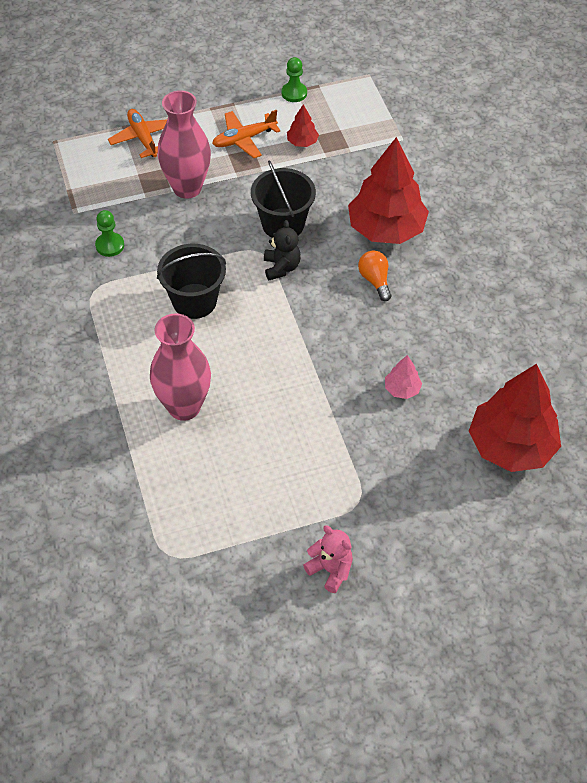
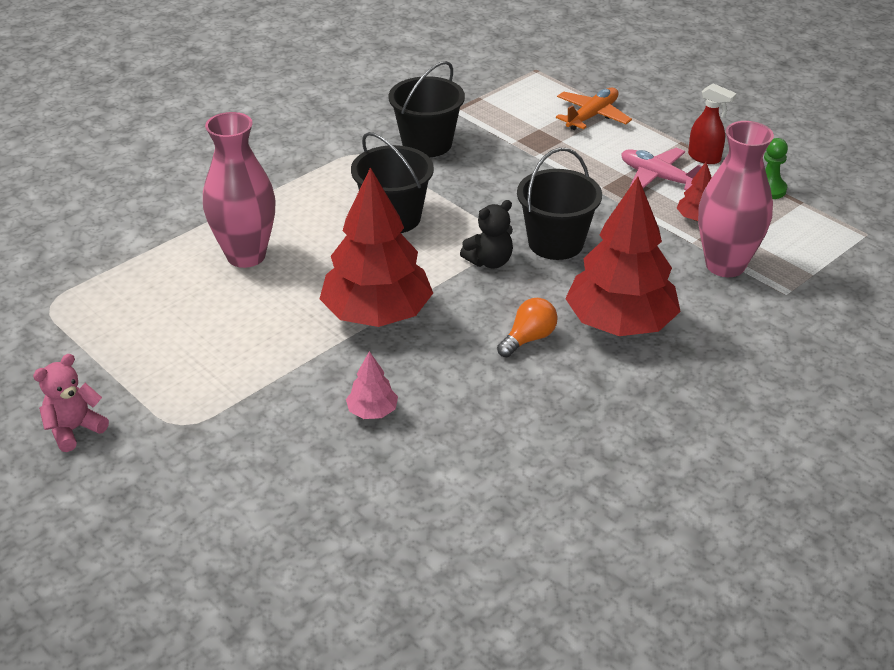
camera: 65 degrees right, 15 degrees down
(110, 245) = (427, 144): green pawn -> black bucket
(187, 188) = (549, 164): pink vase -> pink vase (725, 265)
(238, 105) = (704, 158): none -> red spray bottle
(244, 139) = (658, 177): orange plane -> pink plane
(330, 570) = (74, 429): pink teddy bear -> pink teddy bear turned 150 degrees counterclockwise
(511, 446) = (340, 542): red tree -> red tree (377, 314)

